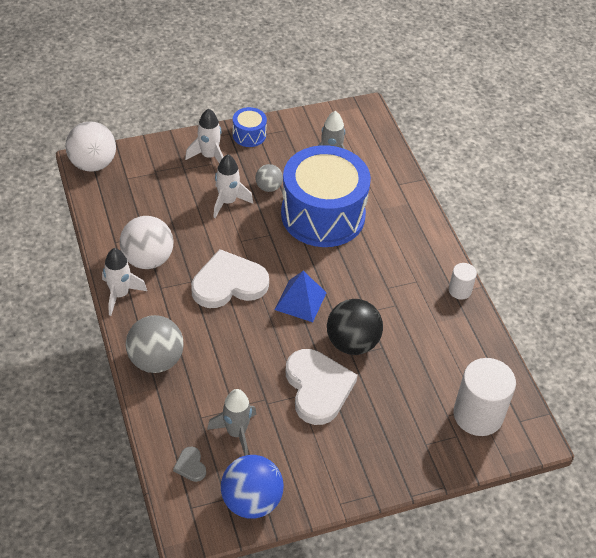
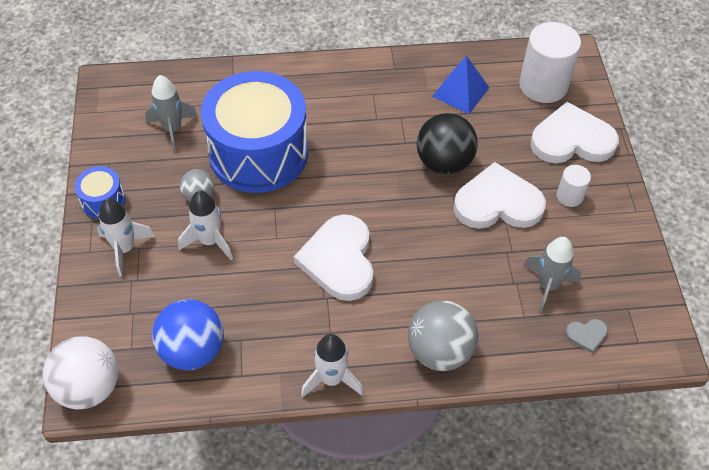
camera: 75 degrees left, 5 degrees up
(148, 259) = (281, 340): white ball -> none
(251, 501) = (632, 285): blue ball -> blue ball (193, 350)
(300, 301) = (379, 196): blue pyramid -> blue pyramid (460, 92)
(413, 444) = (572, 140): none -> white heart
(460, 290) = (392, 63): white cylinder -> white cylinder (569, 196)

